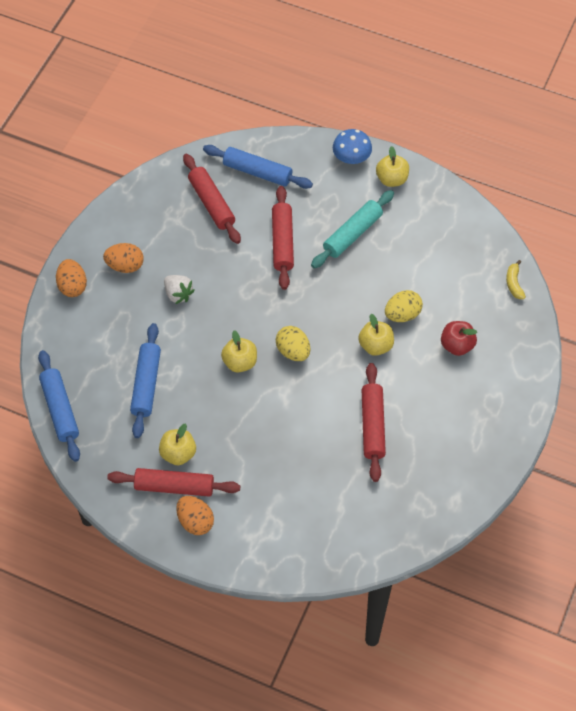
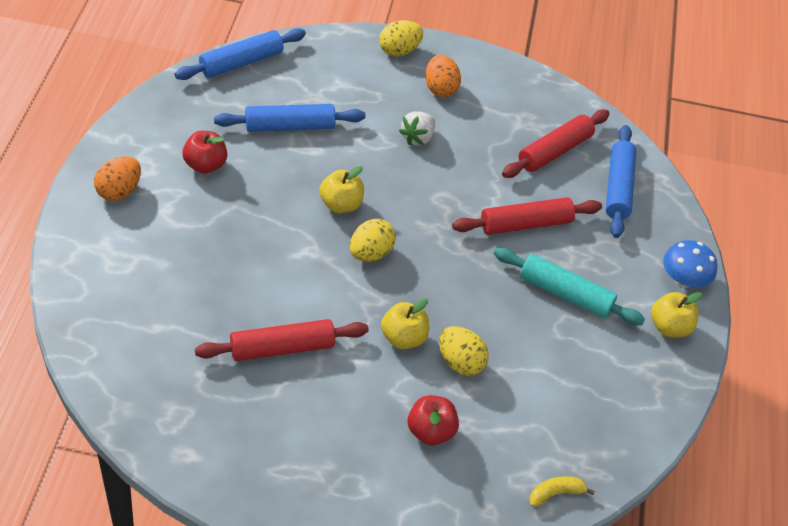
camera: 70 degrees right, 10 degrees down
(72, 286) = (399, 51): orange egg -> yellow egg
(174, 486) = (162, 167): red rolling pin -> none
(178, 453) = (205, 165): yellow apple -> red apple

